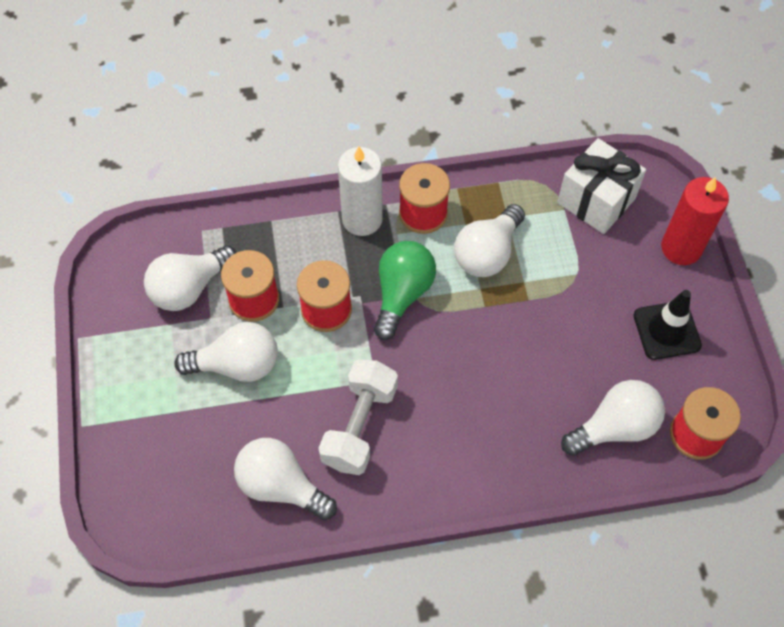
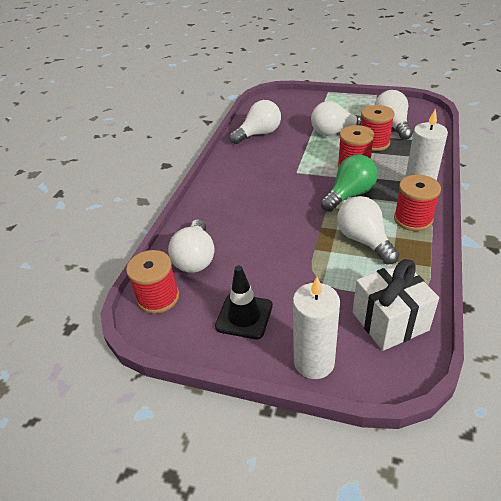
camera: 120 degrees right, 20 degrees down
(237, 365) = (335, 132): white light bulb -> white light bulb turned 60 degrees clockwise
(360, 426) = (273, 162): white dumbbell -> none
(402, 294) = (349, 195): green light bulb -> green light bulb turned 90 degrees counterclockwise
(681, 248) = (314, 362): red candle -> white candle

